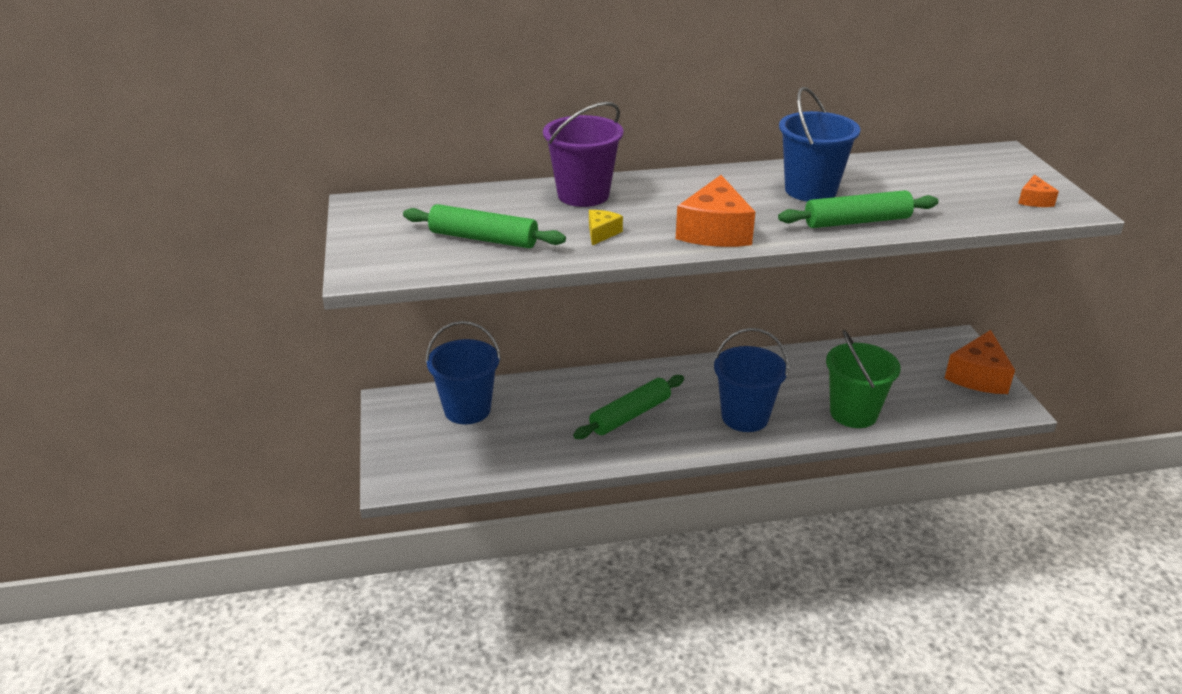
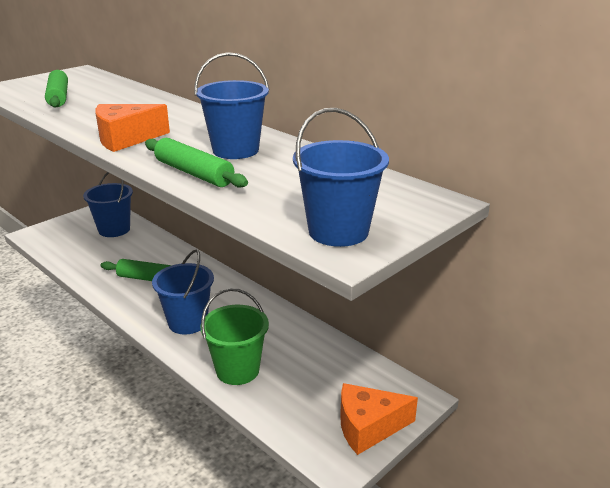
camera: 55 degrees right, 5 degrees down
(583, 195) = (146, 102): purple bucket -> none
(601, 233) = (92, 116): yellow cheese -> none
(1034, 200) = (338, 231): orange cheese -> blue bucket

